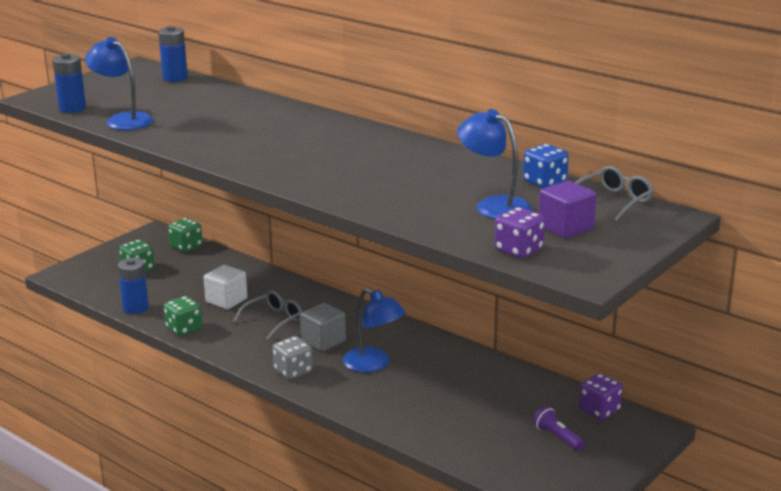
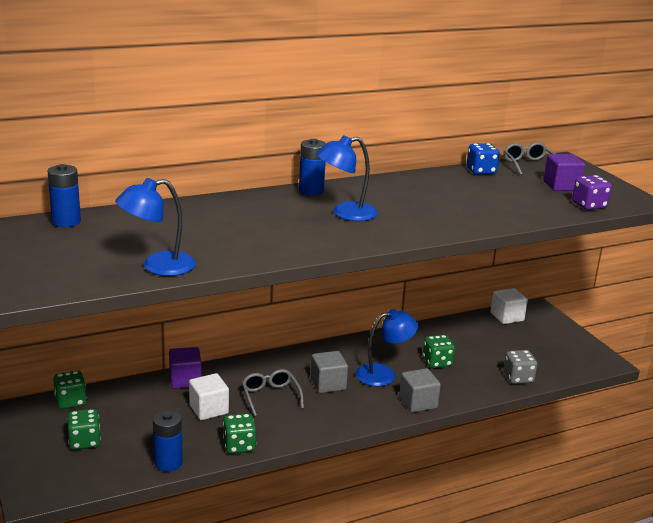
camera: 65 degrees left, 0 degrees up
(72, 108) = (82, 282): blue battery -> blue battery (311, 190)
(262, 277) = (185, 380): none -> purple cube
(293, 371) = (364, 411): grey dice -> grey dice (518, 378)
(338, 395) = (418, 402): none -> grey cube
(432, 388) = (437, 362): none -> green dice
(494, 205) = (509, 193): blue lamp -> blue lamp (345, 213)
(557, 437) = (529, 341): purple flashlight -> none
(599, 410) = (507, 317): purple dice -> white cube

